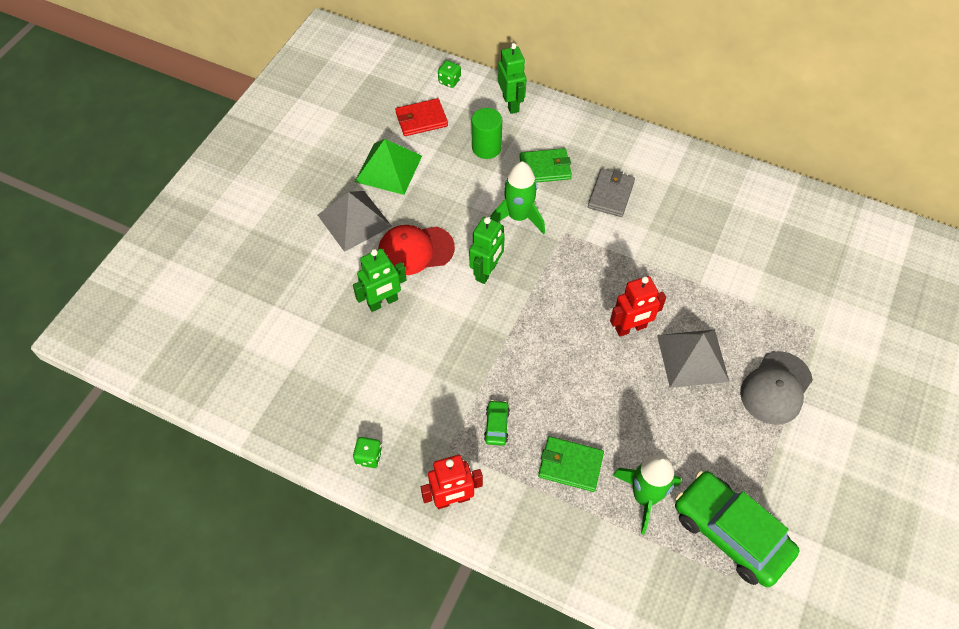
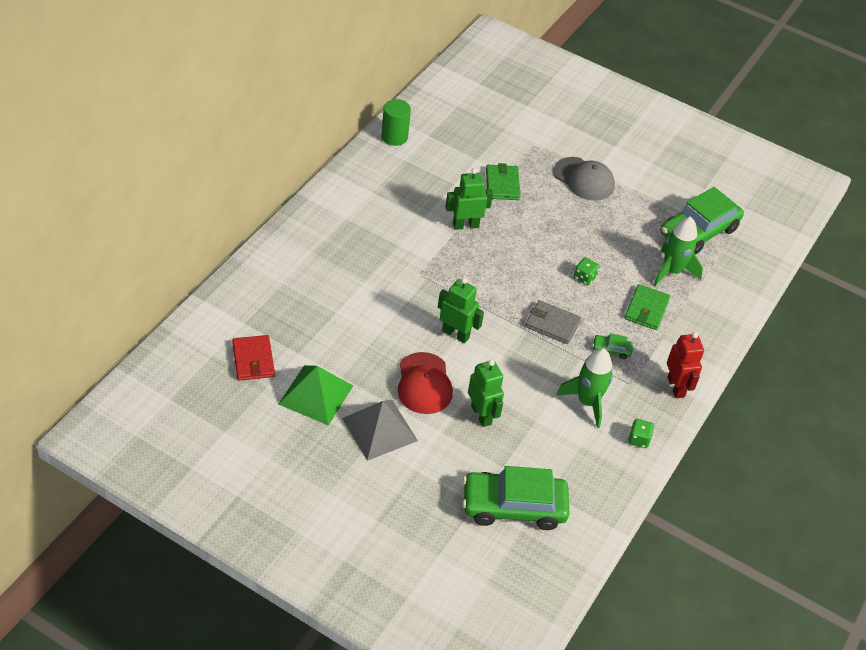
camera: 90 degrees left, 10 degrees down
(271, 338) = (513, 507): none -> green car
(449, 81) = (202, 330): green dice -> green dice (584, 278)
(486, 148) = (304, 313): green cylinder -> green cylinder (394, 137)
(511, 104) = (249, 285): green robot -> green robot (465, 225)
(518, 217) = (396, 302): green rocket -> green rocket (587, 402)
(545, 168) = (340, 273): green wallet -> green wallet (502, 184)
(611, 194) = (381, 234): grey wallet -> grey wallet (552, 324)
(631, 328) = (524, 249): red robot -> none
(692, 358) = (555, 219): grey pyramid -> none

